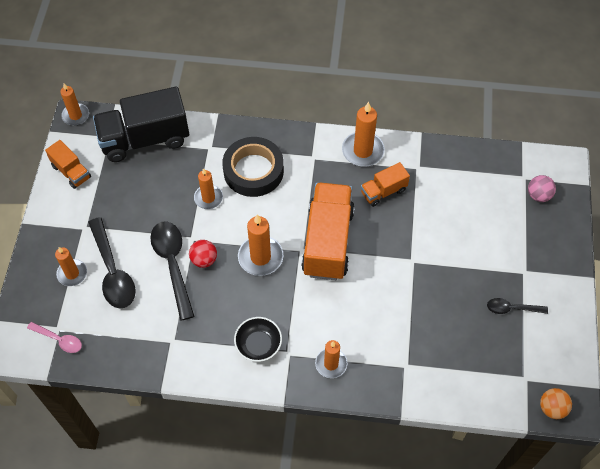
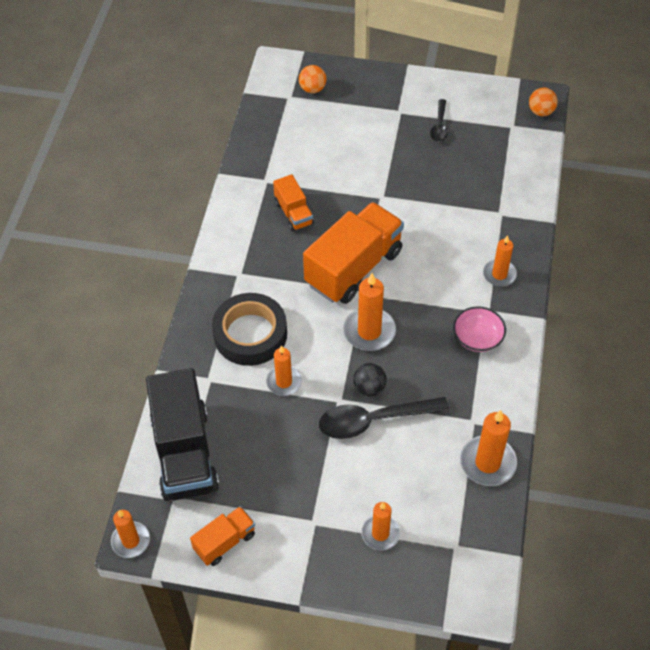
camera: 85 degrees left, 5 degrees down
(59, 340) = (471, 544): pink spoon -> none
(113, 271) = (380, 486): black spoon -> none
(204, 260) = (369, 388): red ball -> black ball
(258, 344) = (477, 337): black bowl -> pink bowl
(327, 241) = (353, 268): orange truck -> orange truck turned 120 degrees clockwise
(363, 151) = (237, 227): orange candle -> orange candle (487, 463)
(538, 195) = (312, 89): pink ball -> orange ball

